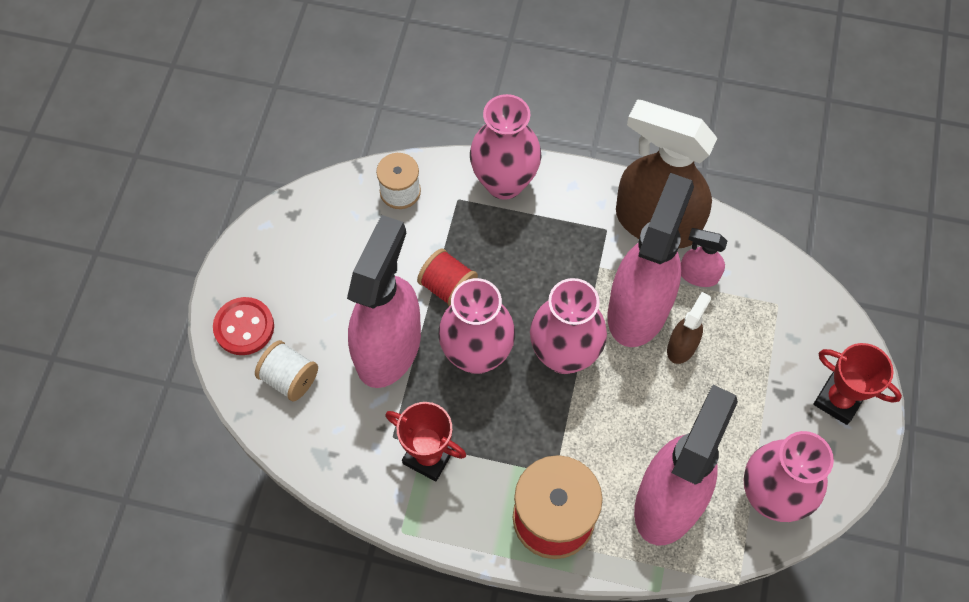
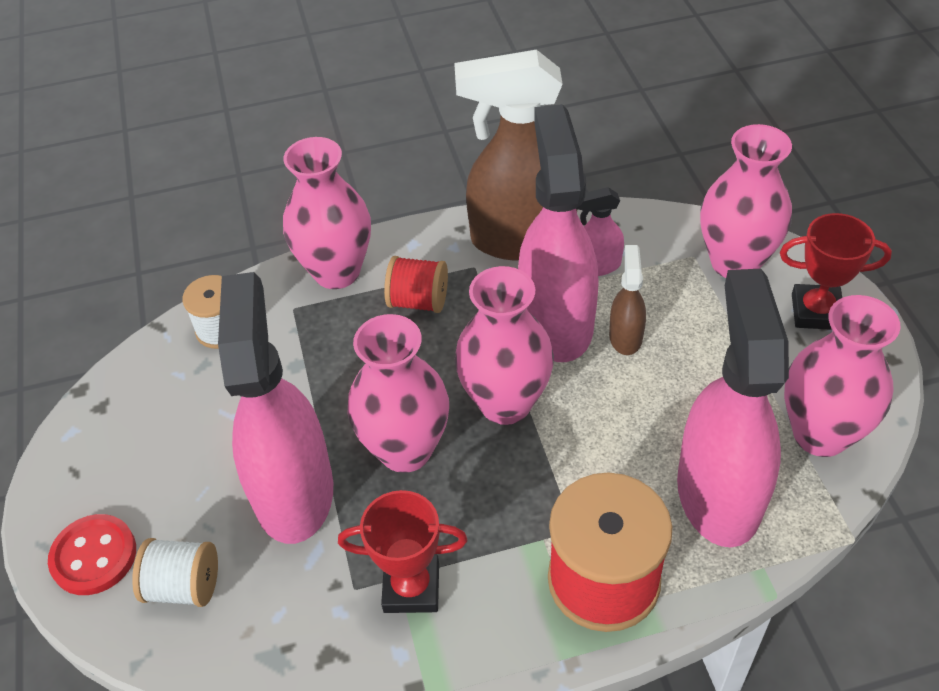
camera: 25 degrees left, 15 degrees down
(448, 287) = (331, 397): red spool -> red spool (418, 301)
(805, 326) = (735, 262): none -> pink vase

